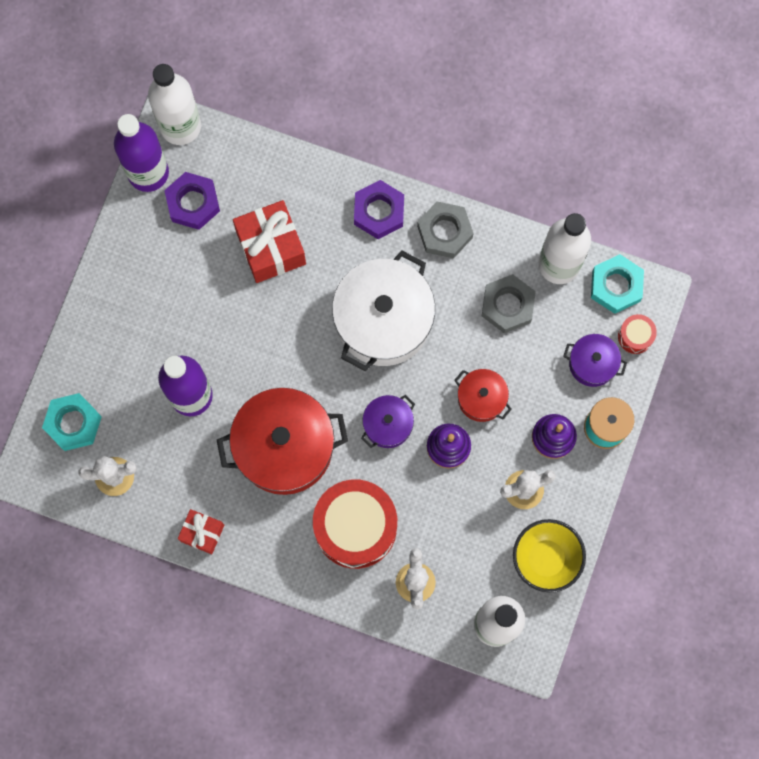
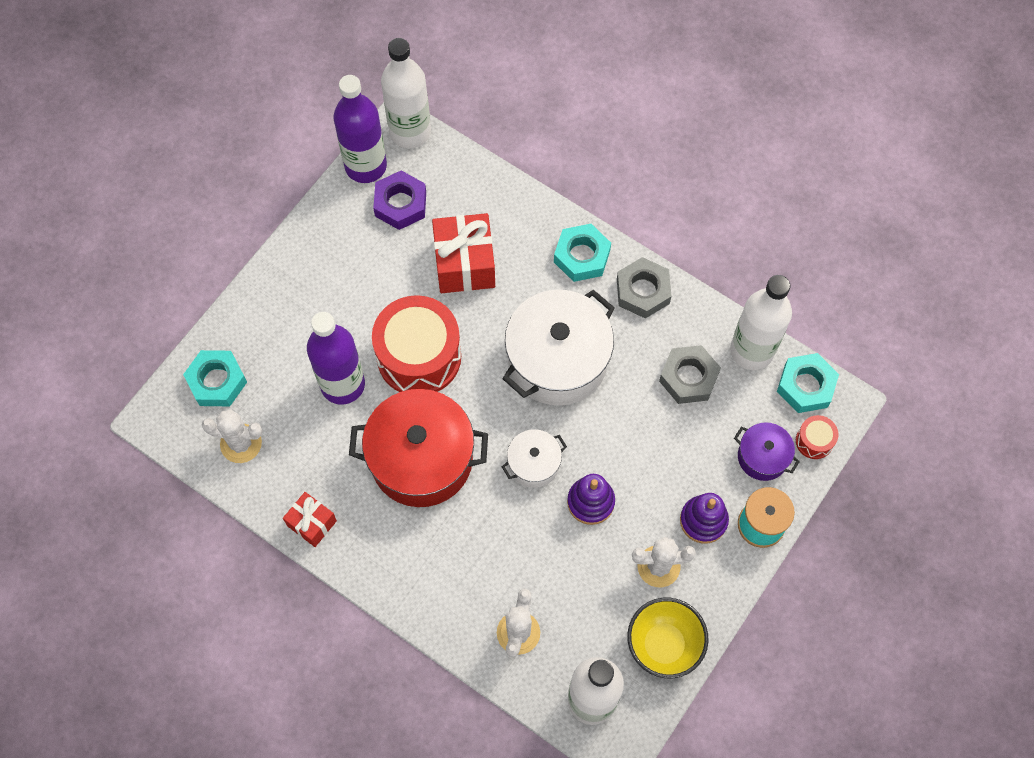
camera: 15 degrees right, 10 degrees down
(355, 527) = (471, 559): red drum -> red drum (419, 356)
(379, 212) = (582, 256): purple nut -> turquoise nut
(388, 424) = (534, 464): purple pot -> white pot
(481, 398) = (638, 462): red pot -> none

